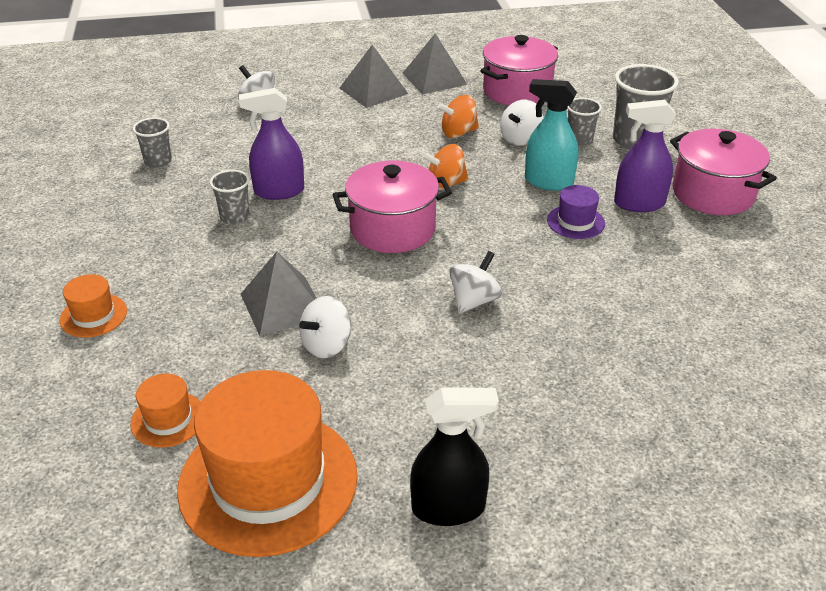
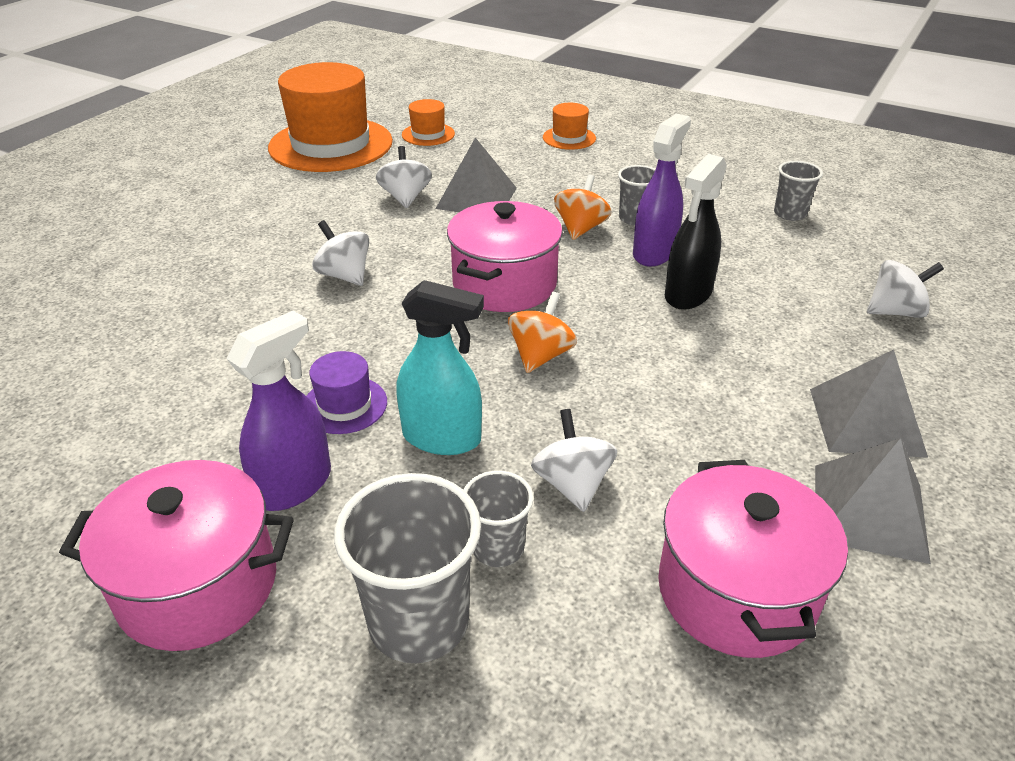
camera: 130 degrees right, 0 degrees up
(449, 508) = (212, 182): black spray bottle -> black spray bottle (688, 294)
(458, 133) = (652, 433): orange spinning top -> orange spinning top (580, 228)
(474, 301) = (344, 275): white spinning top -> white spinning top turned 150 degrees clockwise
(548, 182) = (442, 438): turquoise spray bottle -> turquoise spray bottle turned 45 degrees clockwise

